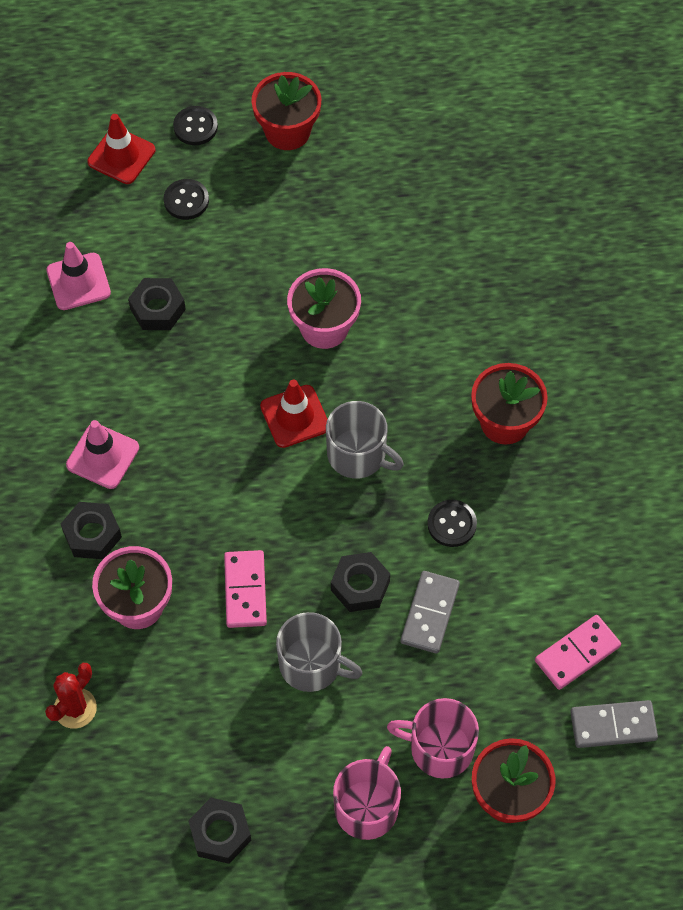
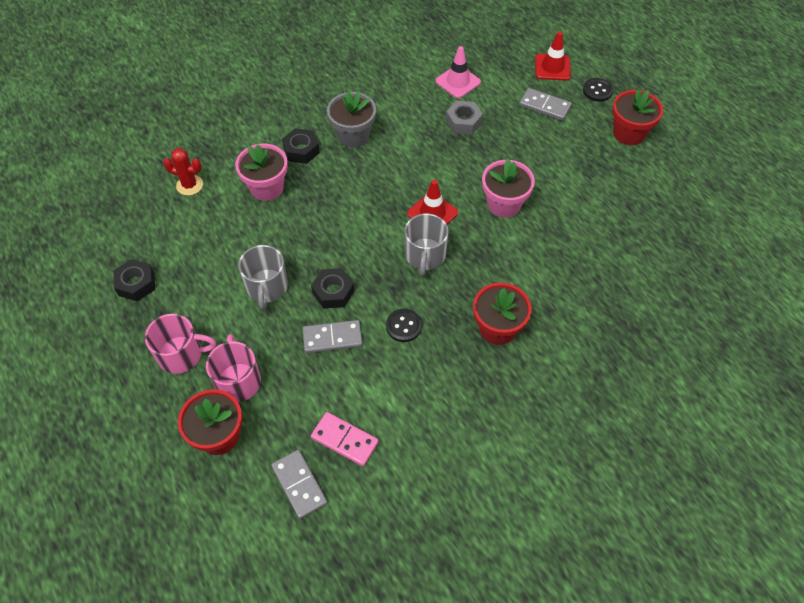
camera: 65 degrees right, 5 degrees down
(102, 456) = (353, 135): pink traffic cone -> grey flower pot
(157, 309) = (463, 122): black nut -> grey nut
(186, 200) = (544, 106): black button -> grey domino
(245, 590) = (301, 234): pink domino -> none

